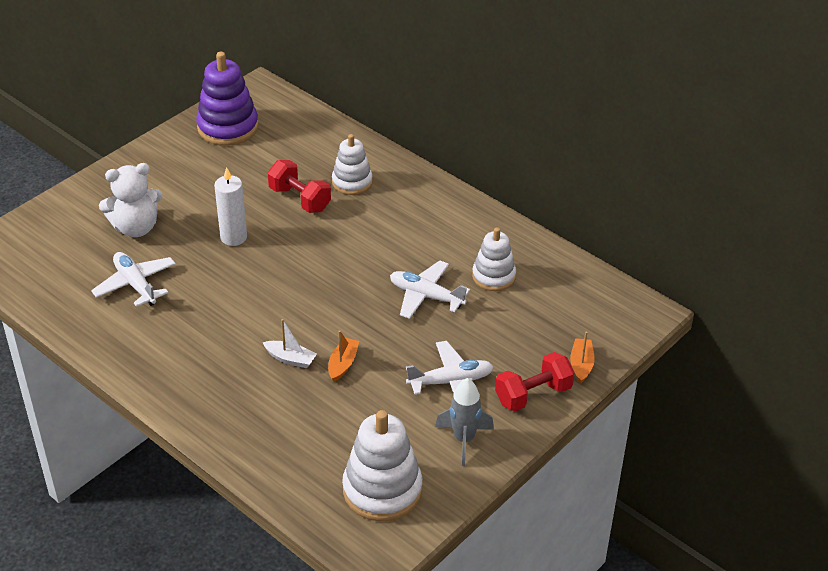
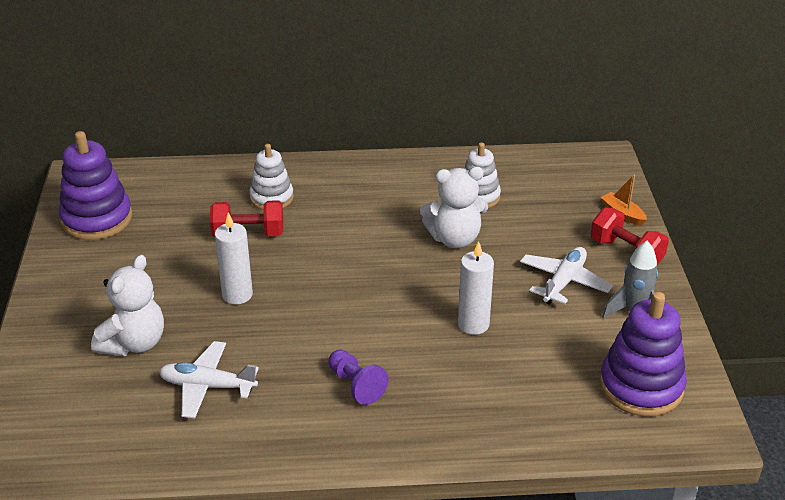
camera: 45 degrees left, 5 degrees down
(213, 348) = (356, 385): none -> purple pawn
(290, 359) = (429, 349): white boat -> none
(343, 364) = (473, 324): orange boat -> white candle
(382, 490) = (641, 386): white stacking toy -> purple stacking toy
(426, 296) = (454, 239): white plane -> white teddy bear
(533, 394) = (626, 252): red dumbbell -> red dumbbell turned 60 degrees counterclockwise

